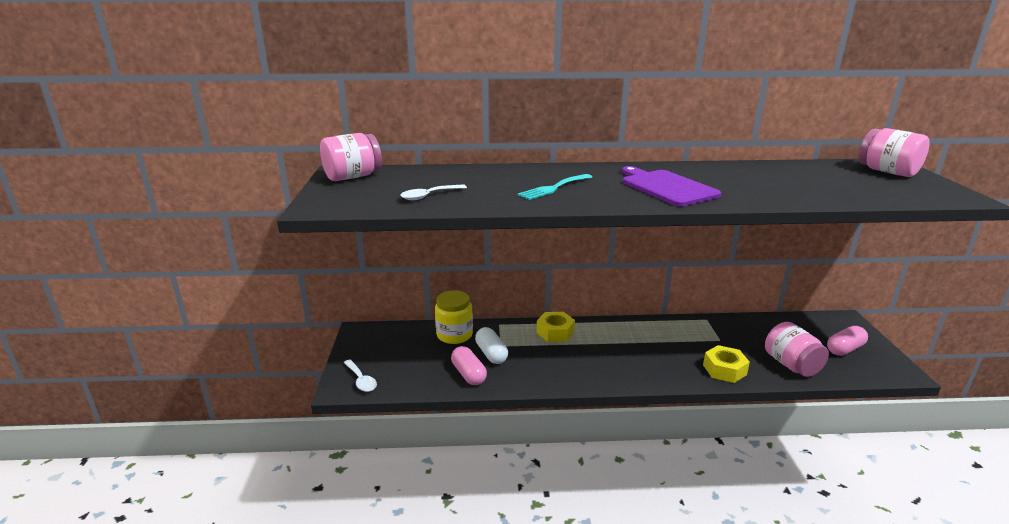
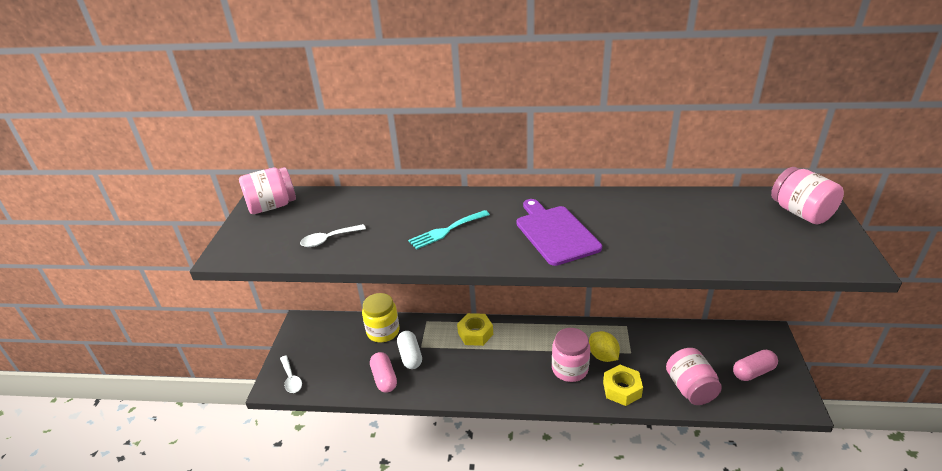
camera: 10 degrees right, 10 degrees up
(664, 356) = (569, 369): none -> pink jar
(693, 344) = (603, 356): none -> yellow lemon

